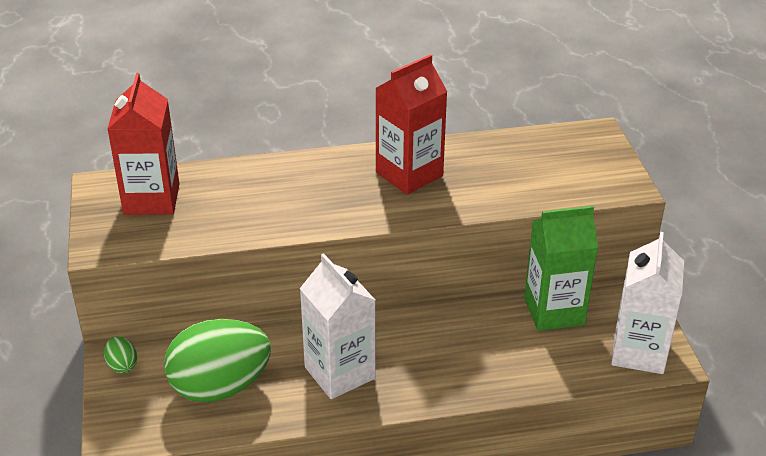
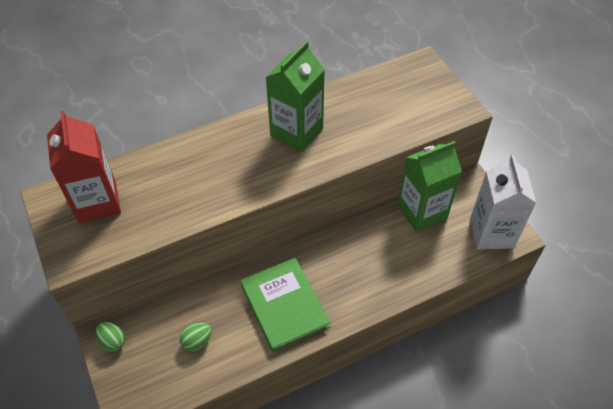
camera: 15 degrees left, 15 degrees up
(220, 387) = (197, 341): green egg -> green egg, size x0.40
(339, 373) = (284, 305): white carton -> green book
(409, 174) = (296, 132): red carton -> green carton

